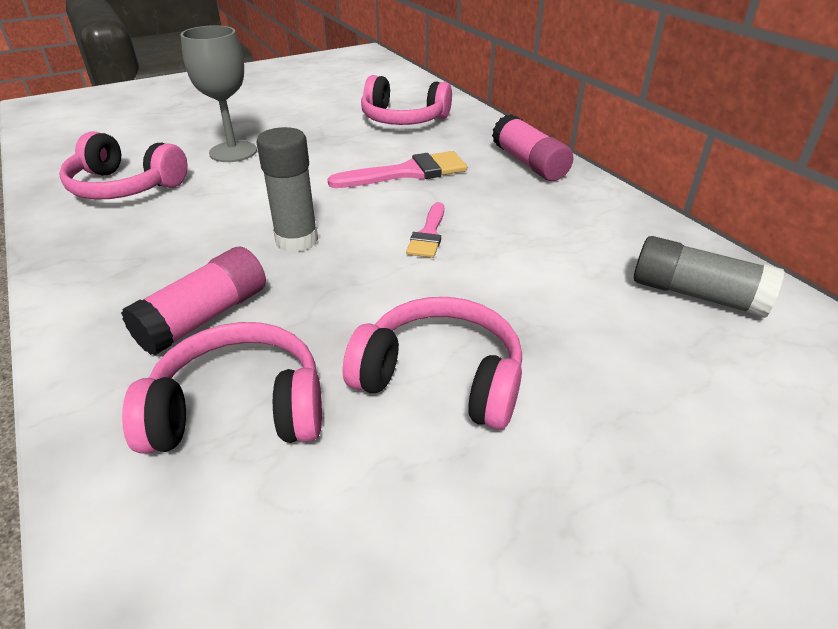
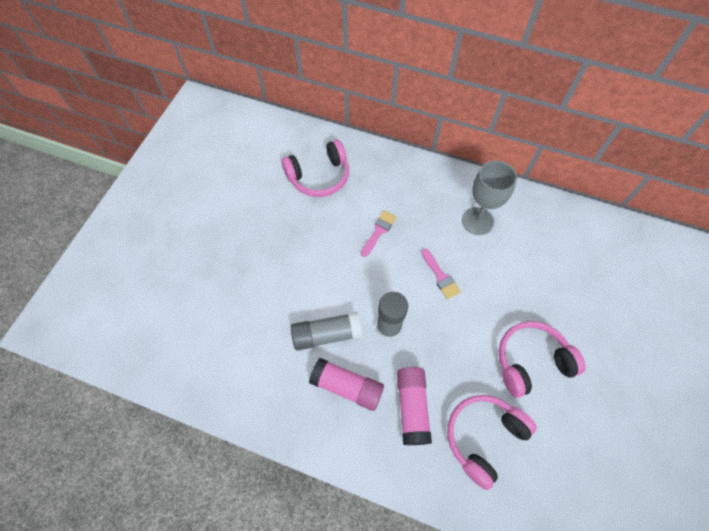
camera: 40 degrees left, 25 degrees up
(125, 187) = (243, 357): pink headphones -> none
(233, 152) = (261, 280): grey goblet -> grey goblet (477, 221)
(407, 173) = (379, 231): pink brush -> pink brush, size x0.62
(529, 163) = (428, 179): pink glue stick -> pink glue stick (347, 387)
(696, 295) = (572, 239): grey glue stick -> grey glue stick (326, 335)

